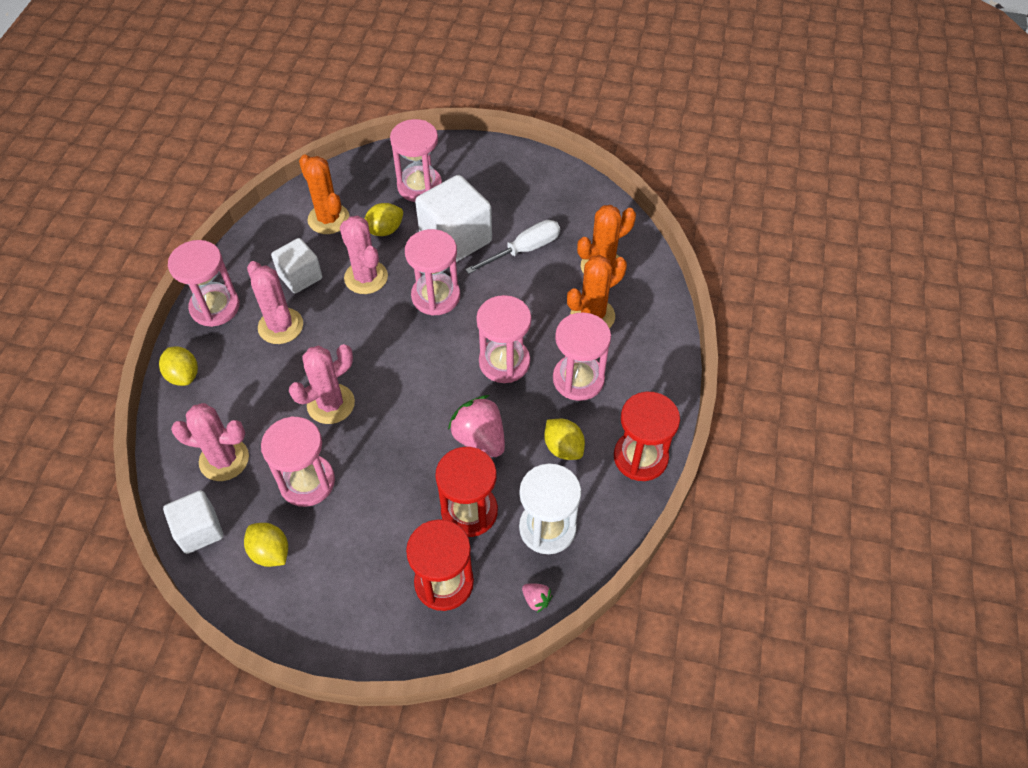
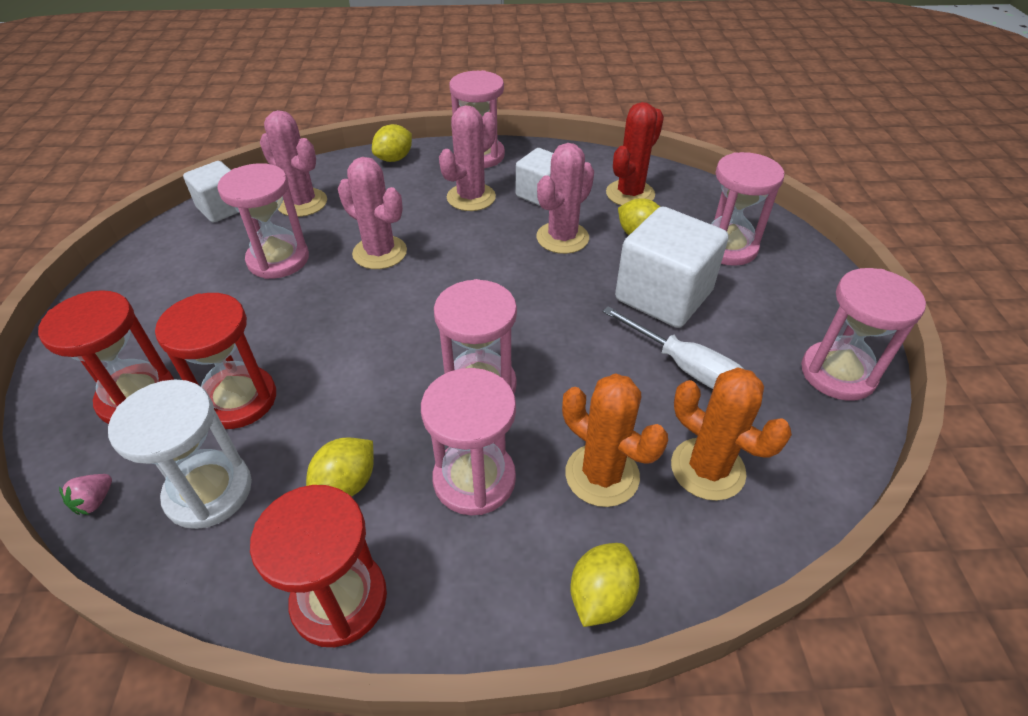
camera: 75 degrees right, 10 degrees down
(224, 459) = (302, 203): pink cactus -> pink cactus turned 45 degrees counterclockwise
(270, 552) = (194, 255): yellow lemon -> yellow lemon (601, 596)
(328, 219) = (630, 194): orange cactus -> red cactus
(436, 296) = (561, 298): pink hourglass -> pink hourglass (837, 373)
(480, 438) = (351, 387): pink strawberry -> none

